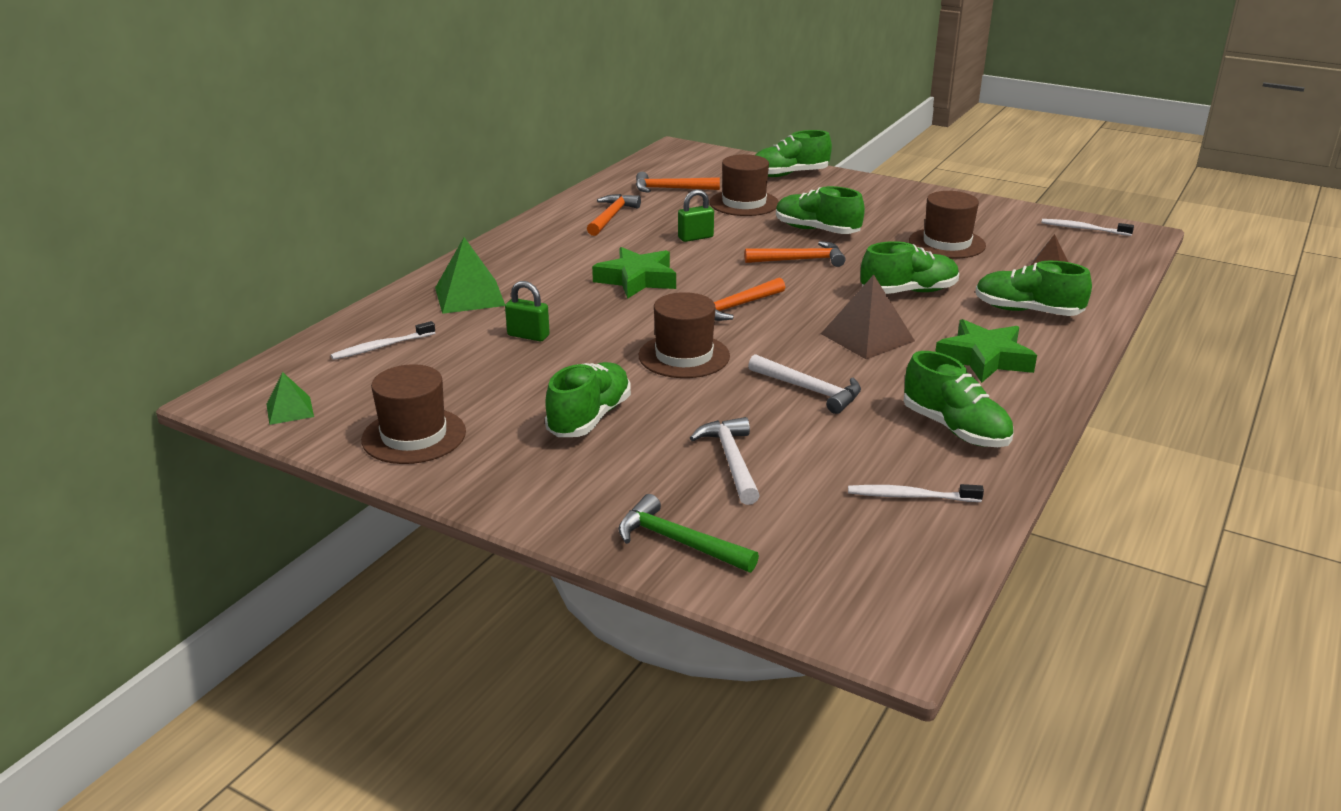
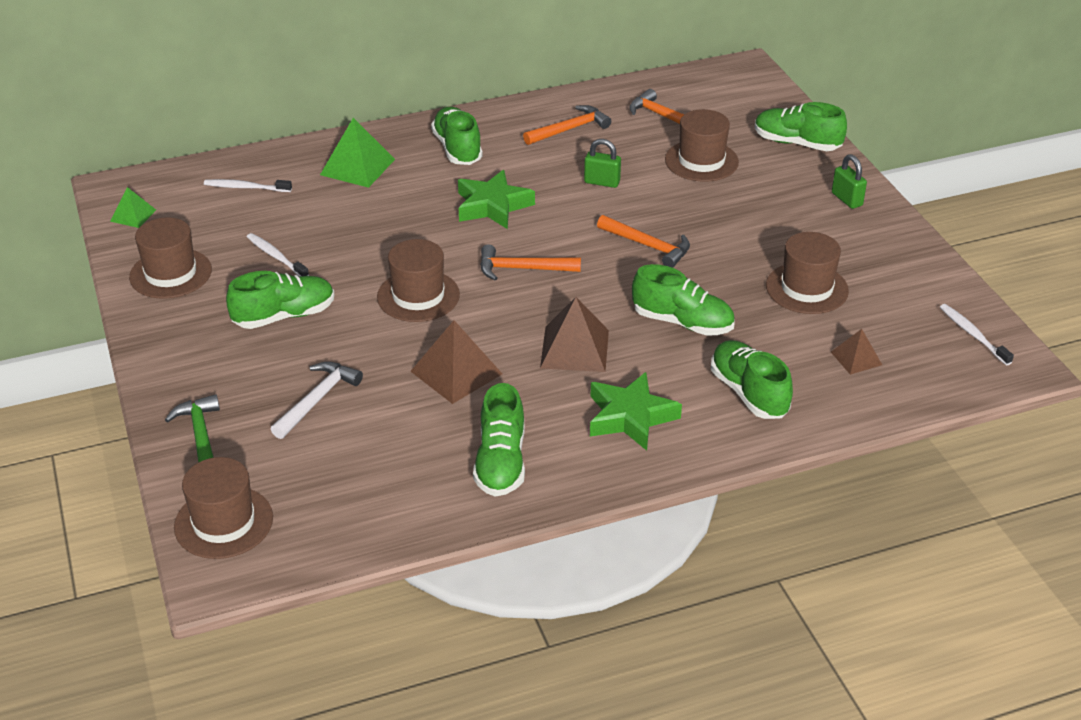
camera: 40 degrees right, 10 degrees up
(528, 336) = (345, 224): green padlock -> green padlock (846, 199)
(809, 390) = (456, 372): white hammer -> brown pyramid
(816, 230) = (714, 220): green shoe -> green shoe (457, 149)
(820, 592) = (223, 522): none -> brown hat
(911, 496) = (382, 494): white toothbrush -> white toothbrush (276, 257)

